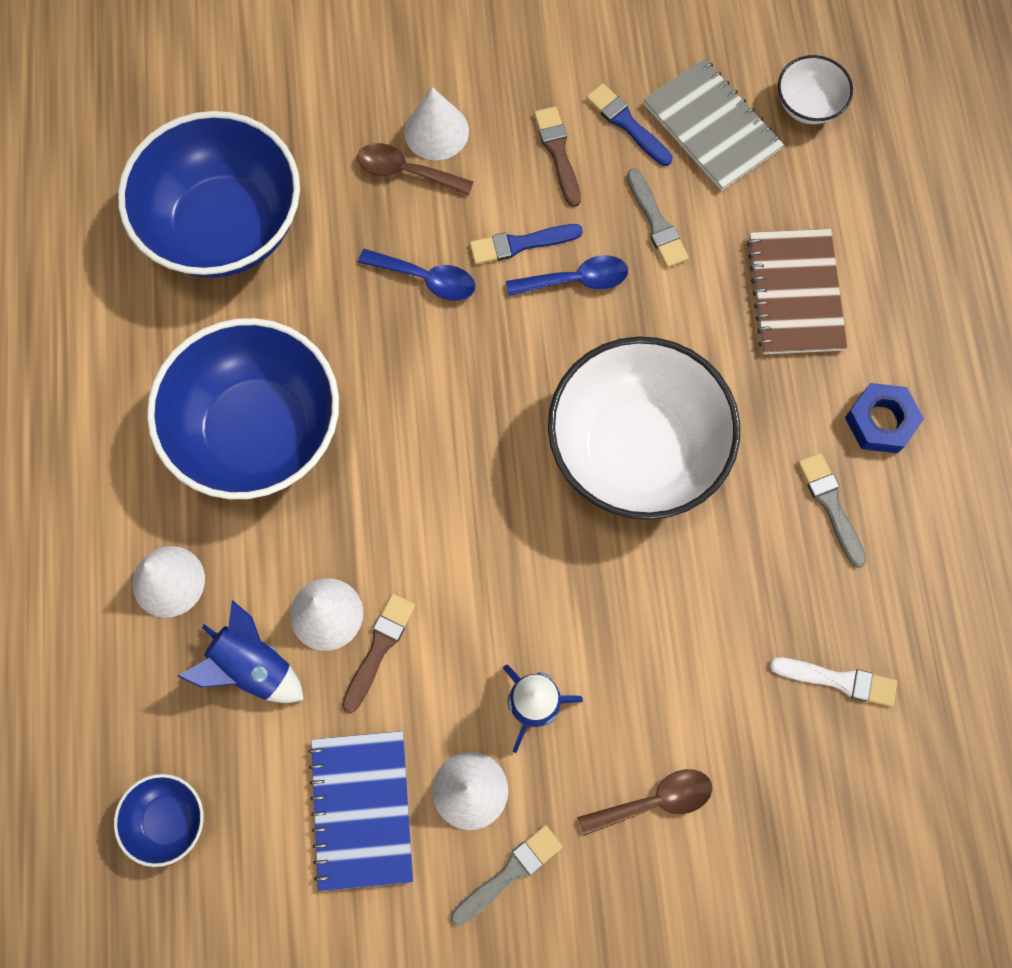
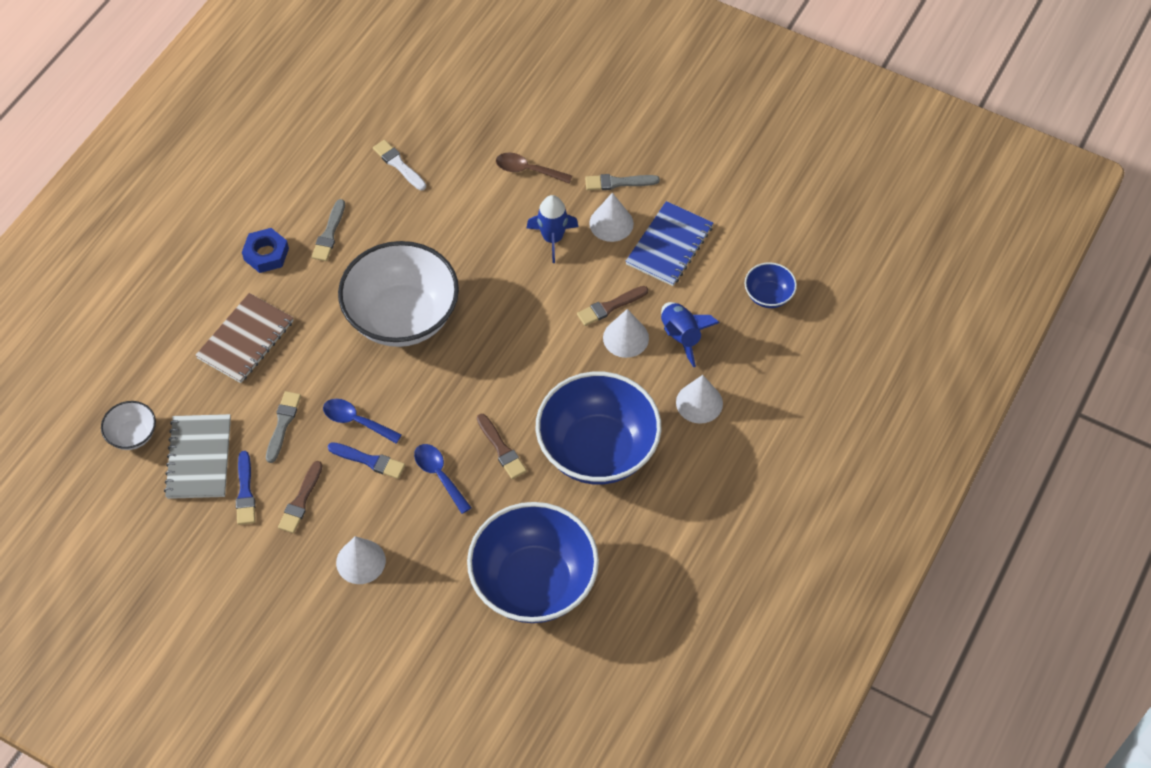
camera: 145 degrees left, 15 degrees down
(377, 357) = (501, 449): none -> brown brush
(406, 172) = (399, 547): brown spoon -> none

